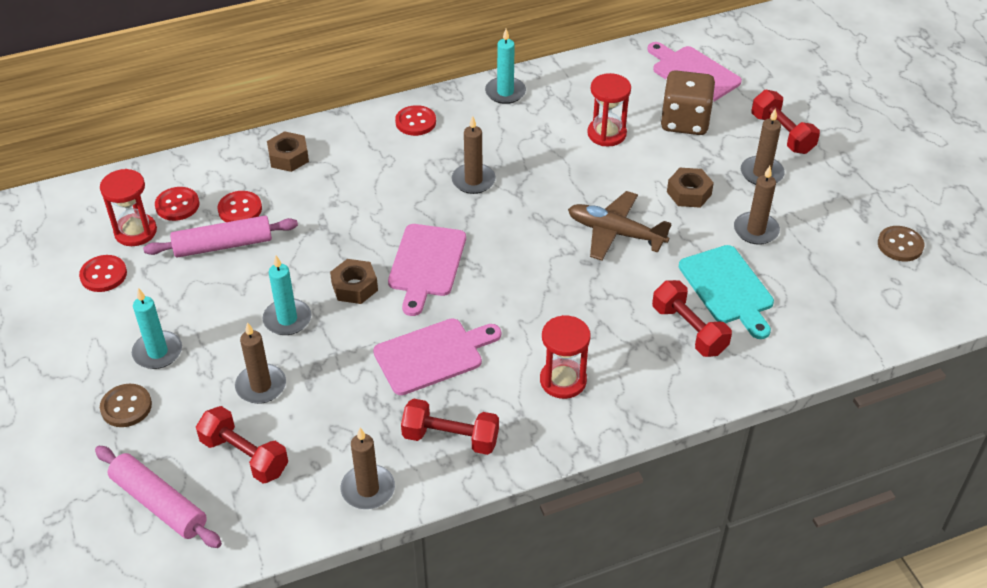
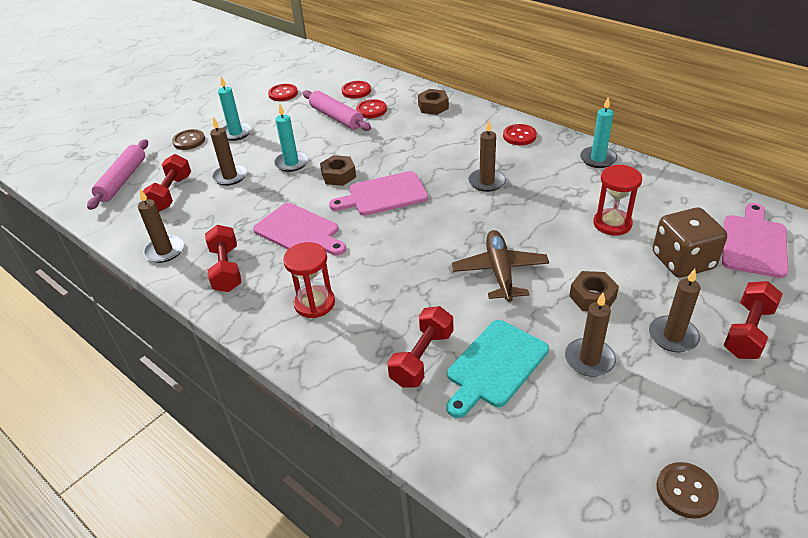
camera: 65 degrees right, 5 degrees down
(135, 231) = (324, 88): red hourglass -> none

